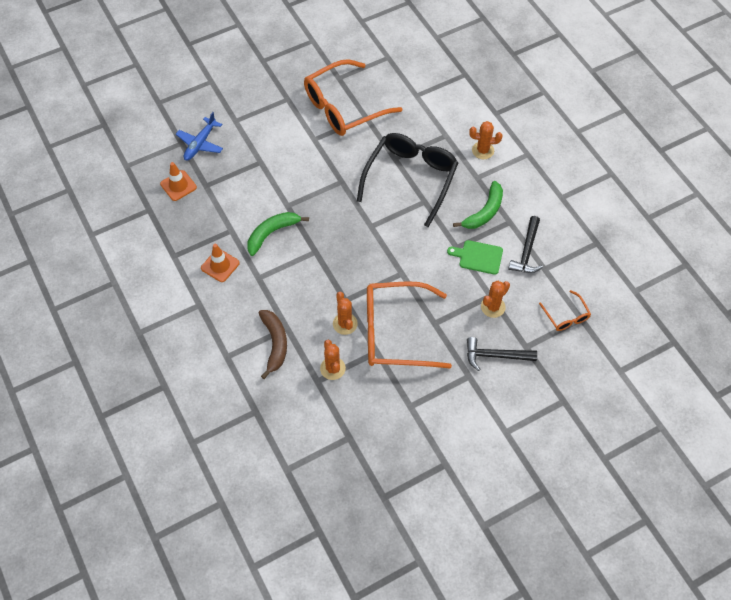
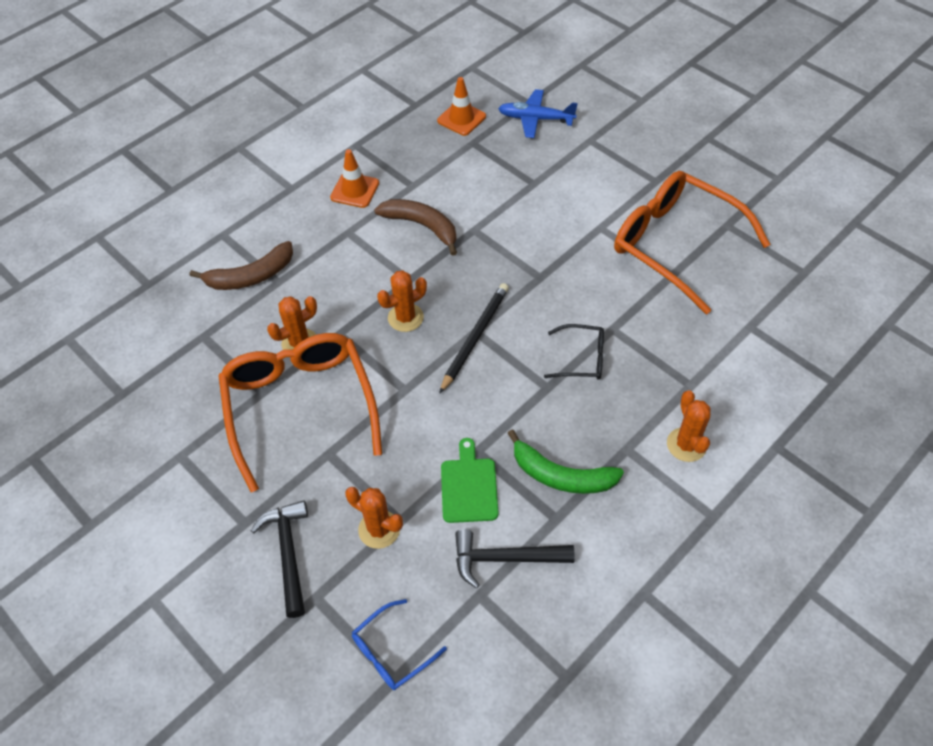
camera: 75 degrees right, 5 degrees down
(272, 233) = (422, 226): green banana -> brown banana
(332, 368) = (225, 348): orange cactus -> orange cactus (405, 318)
(376, 227) = (475, 337): none -> black pencil
(410, 179) = (581, 358): black glasses -> black glasses, size x0.45
(566, 316) = (392, 651): orange glasses -> blue glasses

